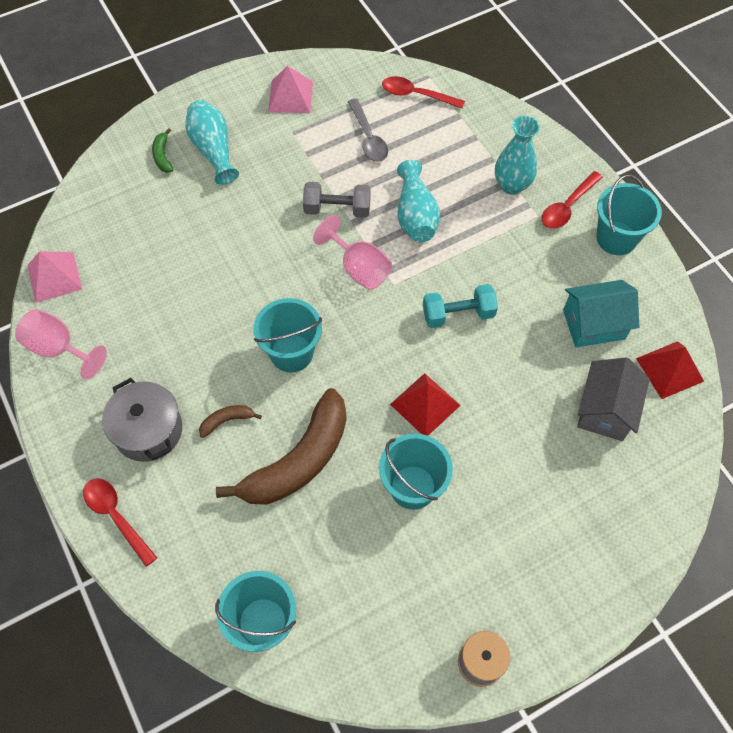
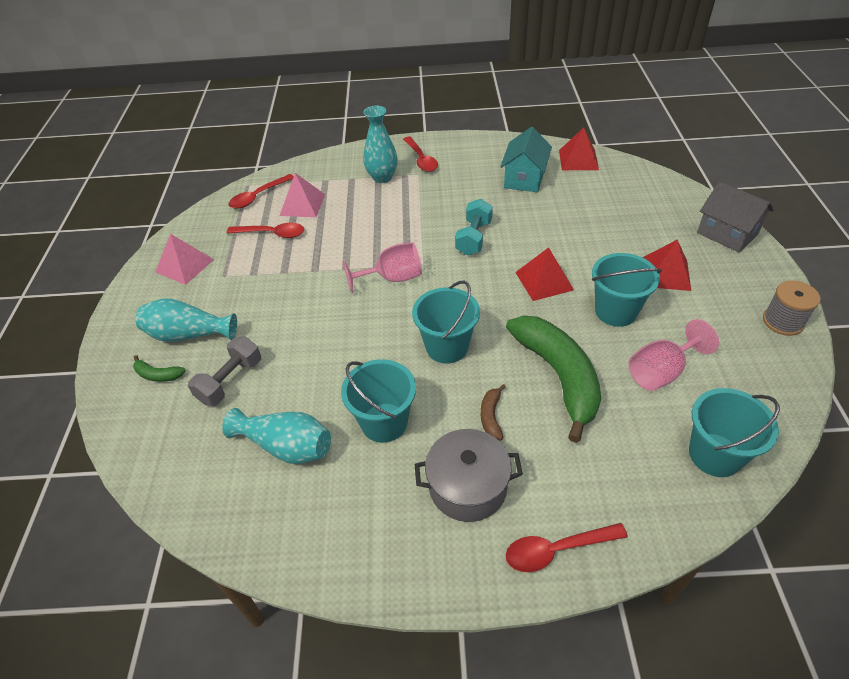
camera: 60 degrees left, 15 degrees down
(54, 277) = (221, 521): pink pyramid -> pink pyramid (302, 205)
(59, 348) = (316, 545): pink goblet -> pink goblet (661, 372)
(299, 460) = (558, 376): brown banana -> green banana
(337, 209) = (324, 273): grey dumbbell -> grey dumbbell (230, 381)
(368, 137) = (272, 234): grey spoon -> red spoon
(415, 215) = (368, 232): turquoise vase -> turquoise vase (286, 446)
(500, 522) = (666, 273): none -> red pyramid
(605, 410) = (595, 195): grey house -> grey house (727, 233)
(616, 238) = (463, 148): turquoise bucket -> turquoise bucket (384, 422)

